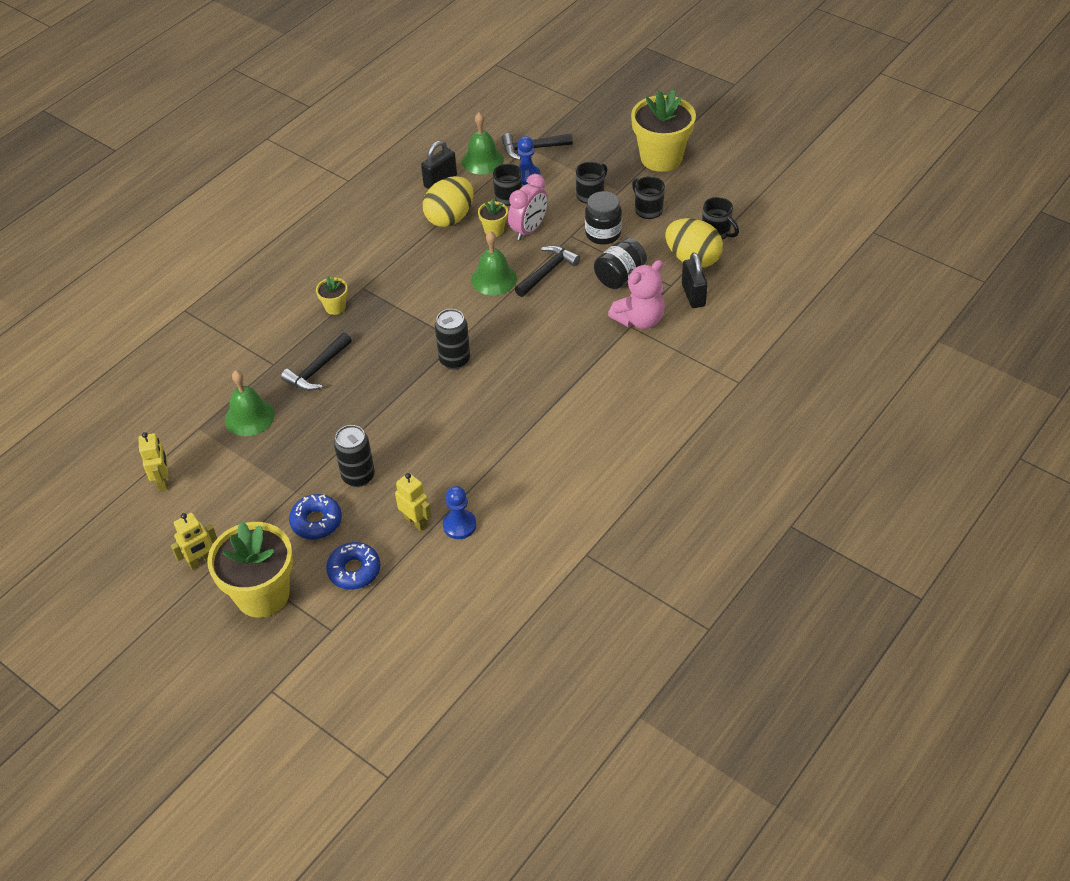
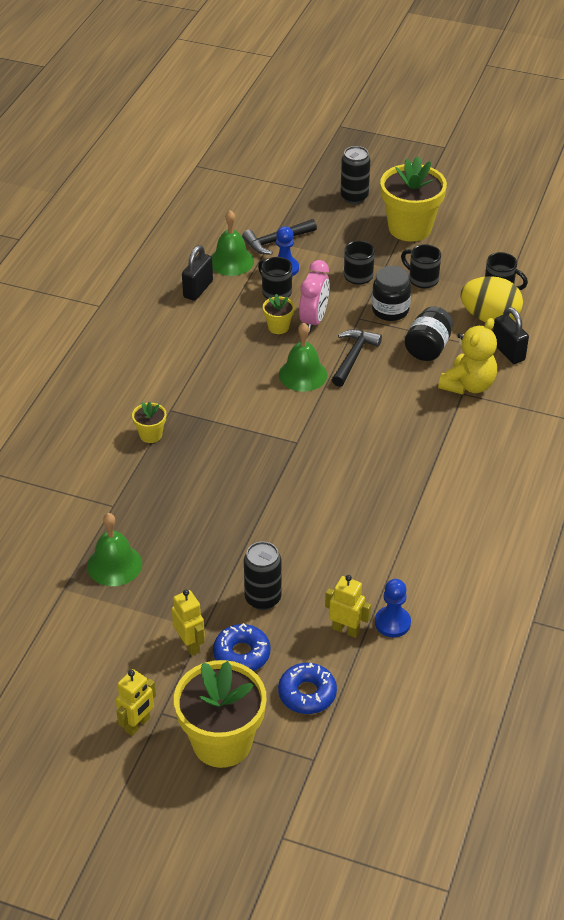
camera: 20 degrees left, 5 degrees down
(163, 481) = (52, 652): yellow robot -> yellow robot (190, 644)
(317, 369) = (164, 501): black hammer -> none
(450, 218) = (227, 323): yellow egg -> none
(454, 360) = (303, 462): black can -> black can (354, 197)
(639, 319) = (468, 385): pink teddy bear -> yellow teddy bear

